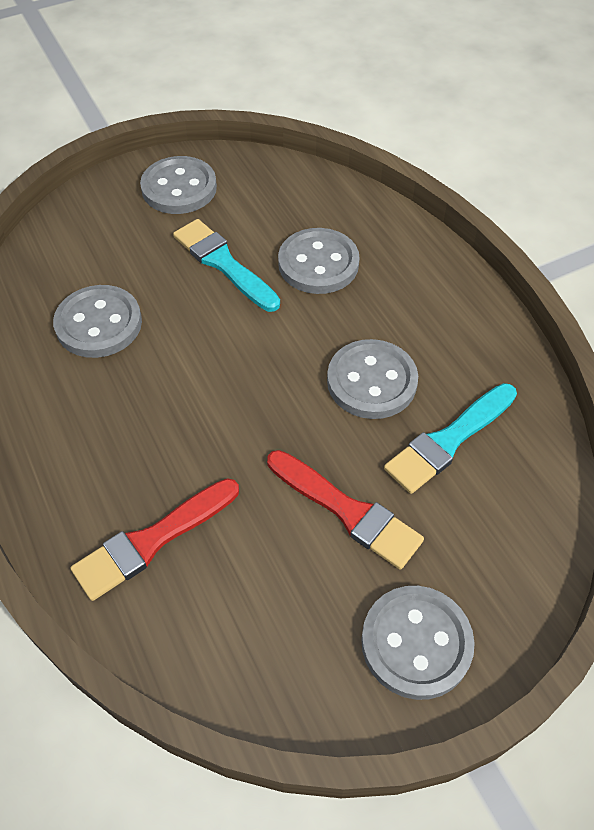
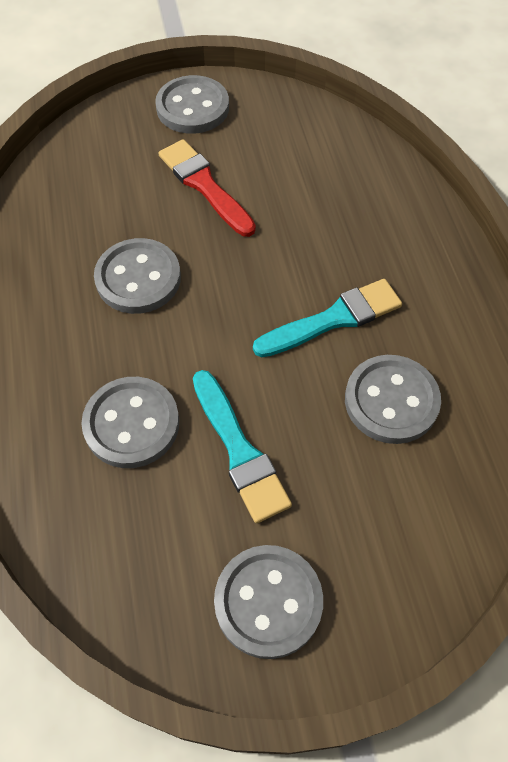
camera: 165 degrees left, 5 degrees up
(152, 540) = (357, 196): red brush -> none
(449, 440) = (100, 217): turquoise brush -> turquoise brush (333, 319)

